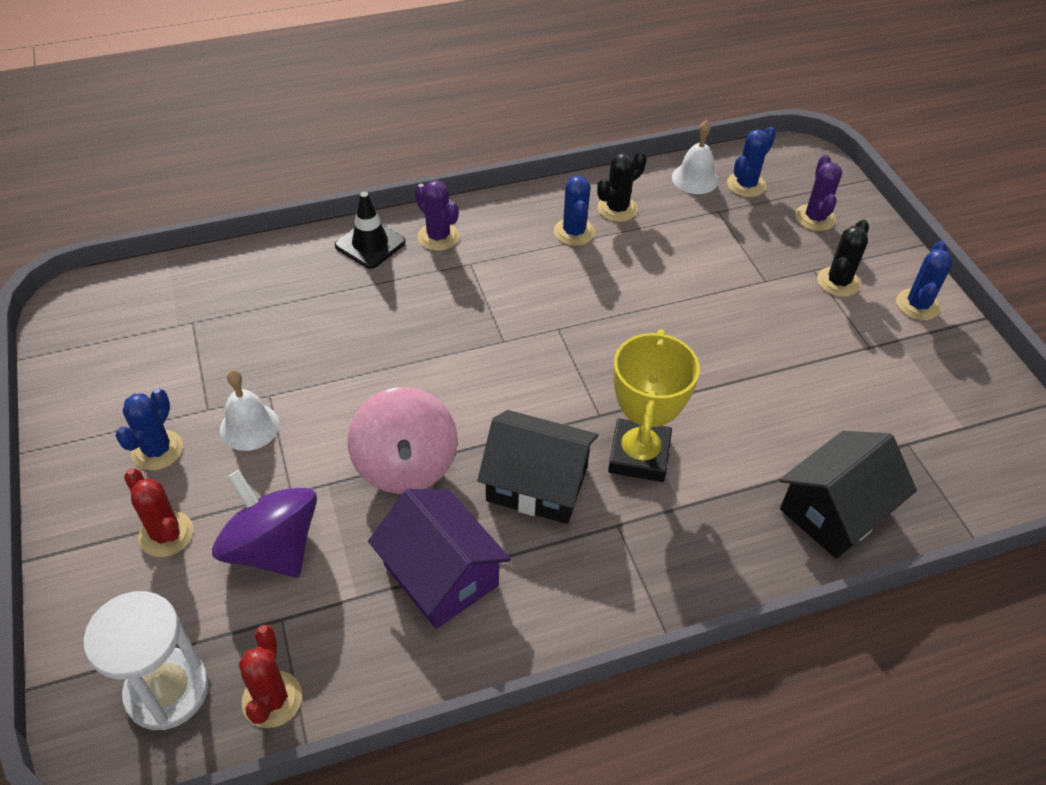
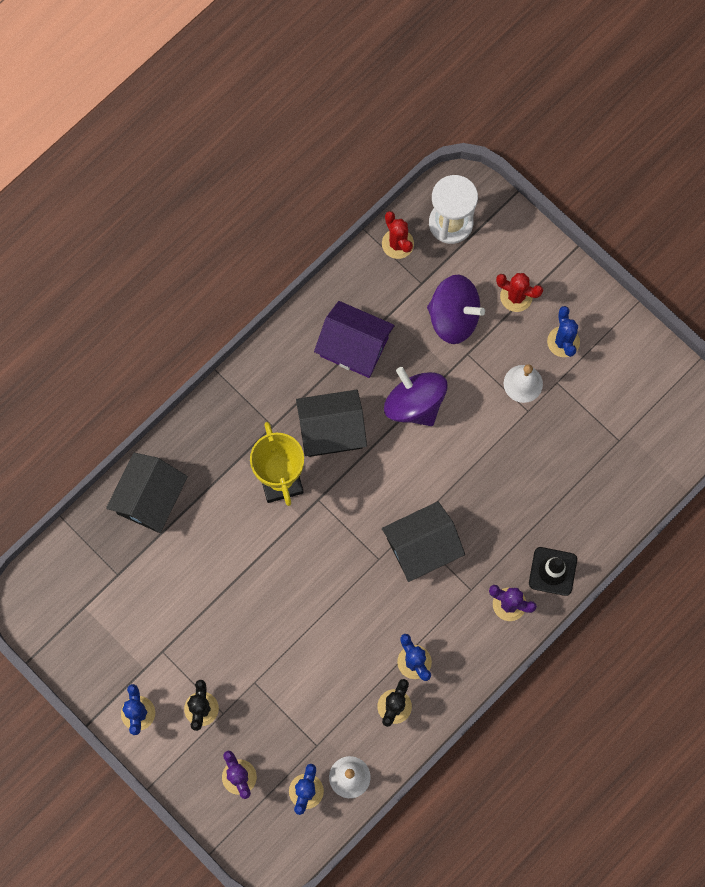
camera: 155 degrees right, 25 degrees up
(405, 465) = (414, 404): pink spinning top -> purple spinning top
(499, 319) = (422, 547): none -> black house

